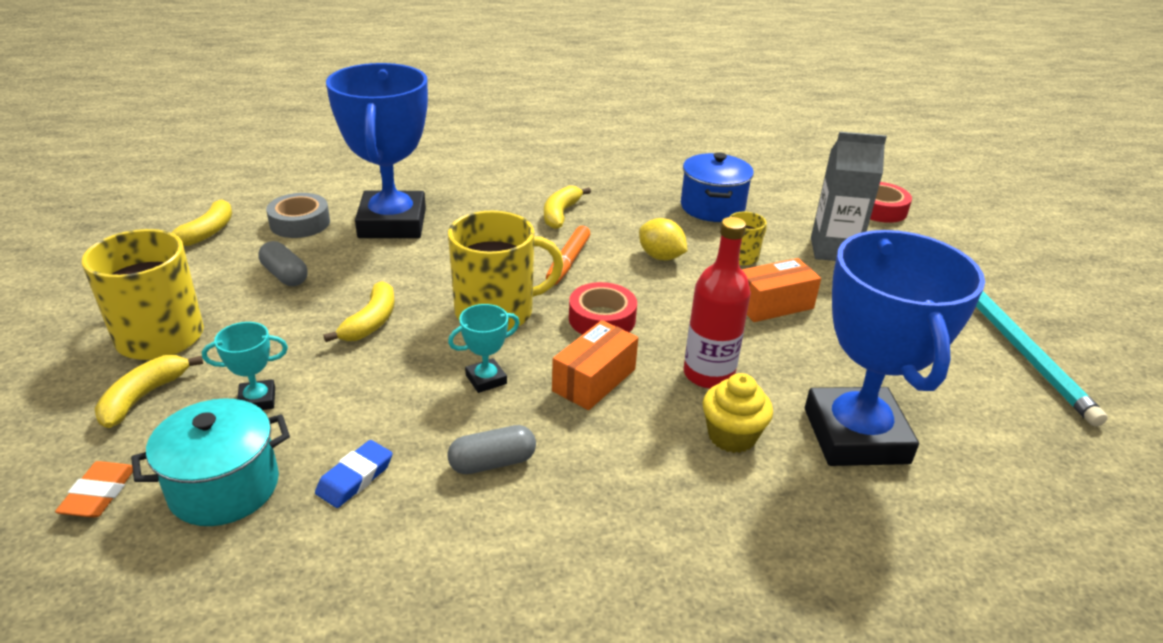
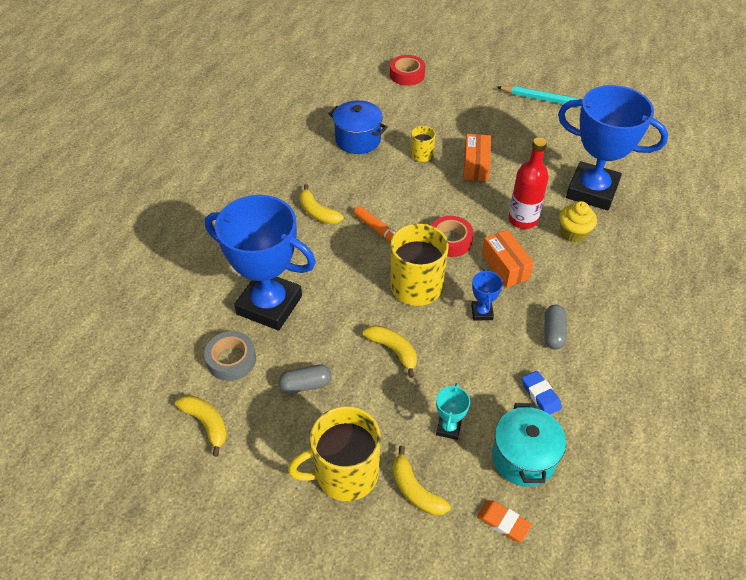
camera: 60 degrees left, 15 degrees up
(486, 379) = (482, 312): turquoise trophy -> blue trophy
(660, 257) = (400, 188): yellow lemon -> none
(833, 250) = (438, 115): grey carton -> none

